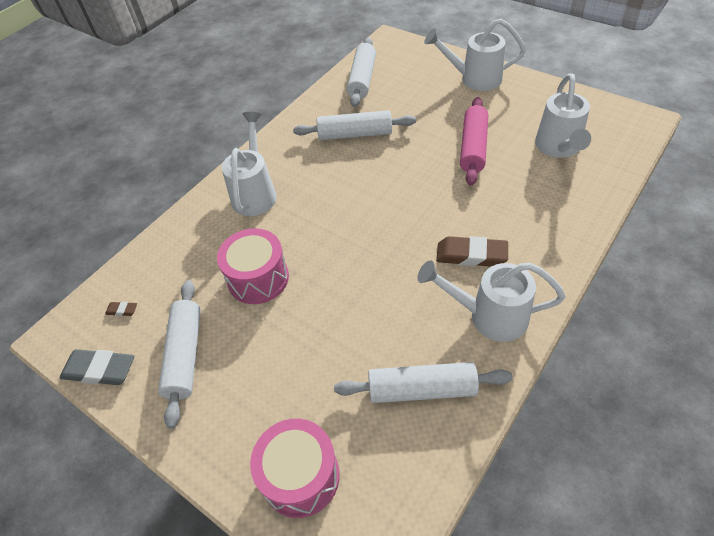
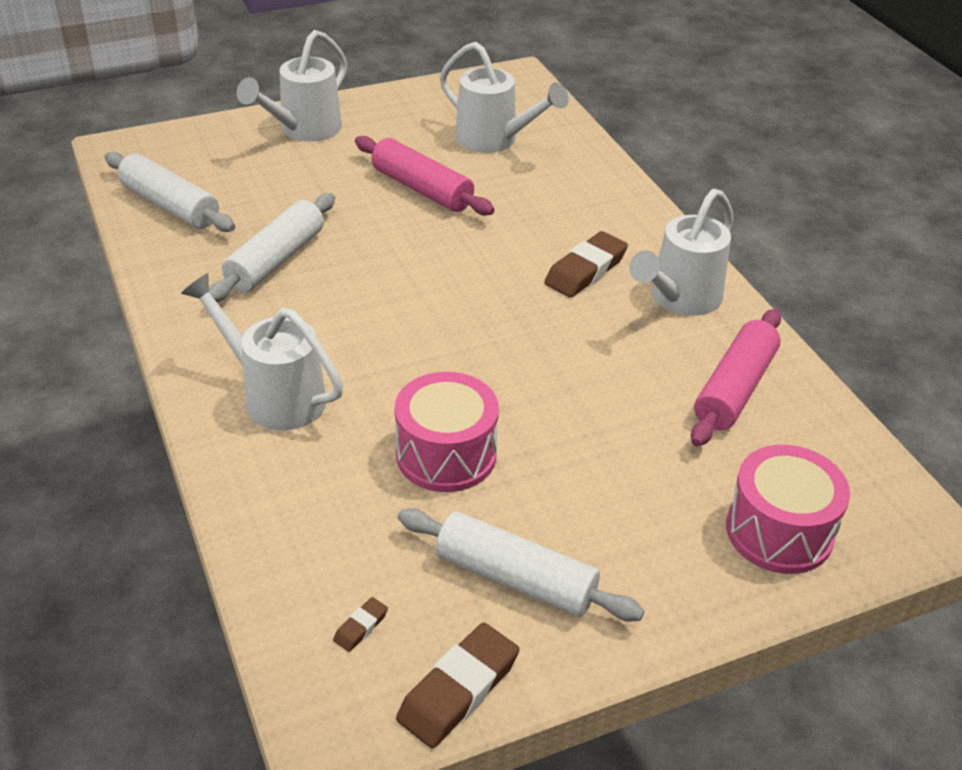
camera: 65 degrees left, 10 degrees down
(99, 370) = (458, 690): grey eraser -> brown eraser
(422, 389) = (734, 389): white rolling pin -> pink rolling pin

